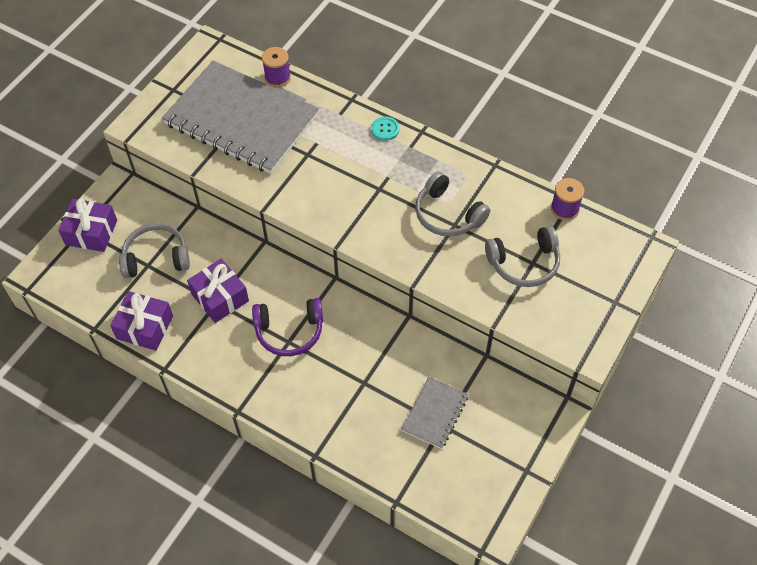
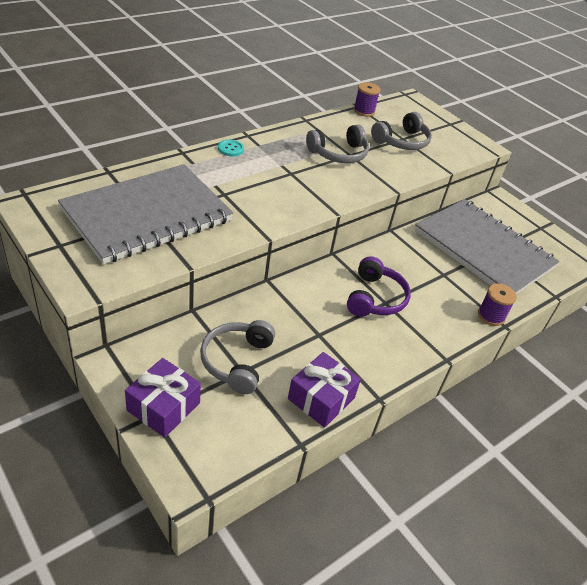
camera: 75 degrees left, 15 degrees down
(220, 297) = (314, 330): purple gift -> none
(277, 77) = (116, 178): purple spool -> purple spool (491, 316)
(435, 413) = (483, 249): grey notebook -> grey notebook, size x2.25
(524, 263) = (402, 141): grey headphones -> grey headphones turned 45 degrees clockwise

